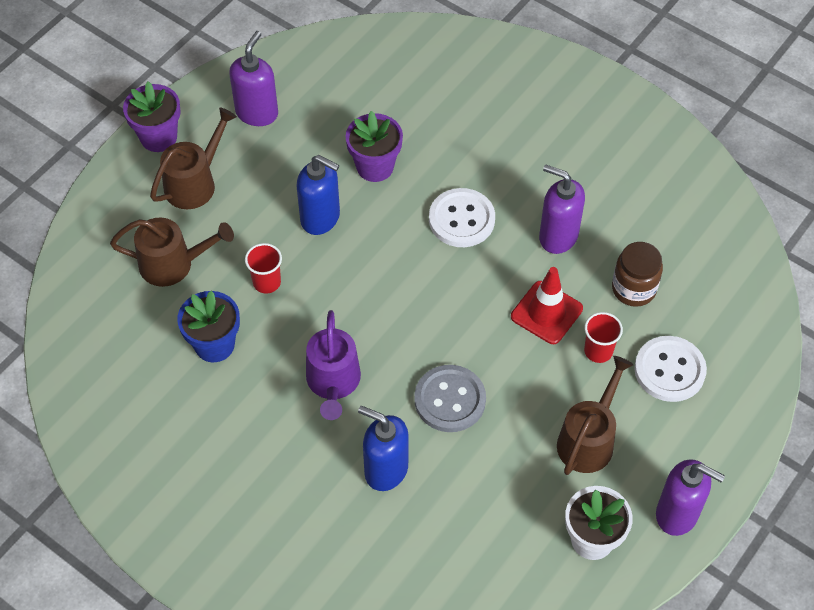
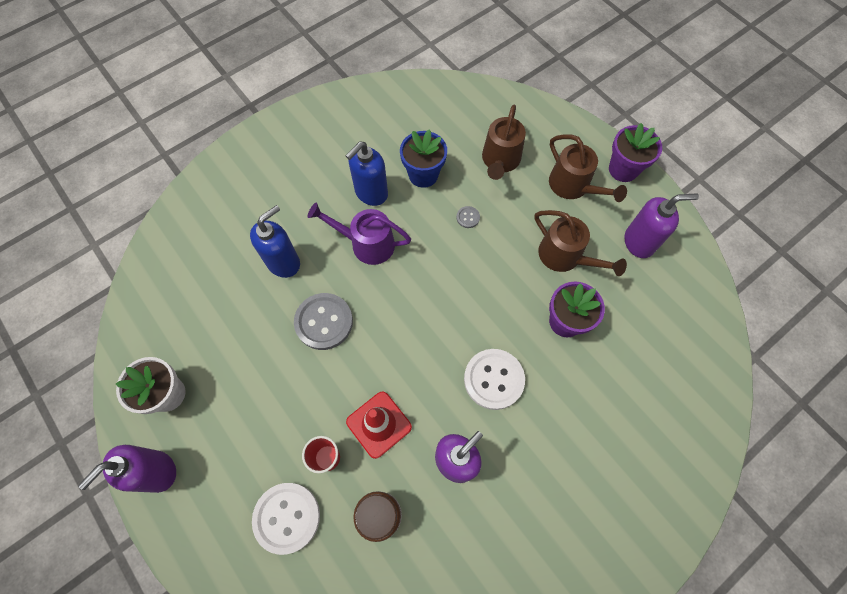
camera: 105 degrees right, 10 degrees up
(257, 113) = (639, 242): purple soap dispenser -> purple soap dispenser turned 45 degrees counterclockwise
(267, 282) = (468, 217): red cup -> grey button
(320, 218) = (520, 267): blue soap dispenser -> blue soap dispenser (371, 193)
(589, 439) = (250, 420): brown watering can -> brown watering can (565, 257)

